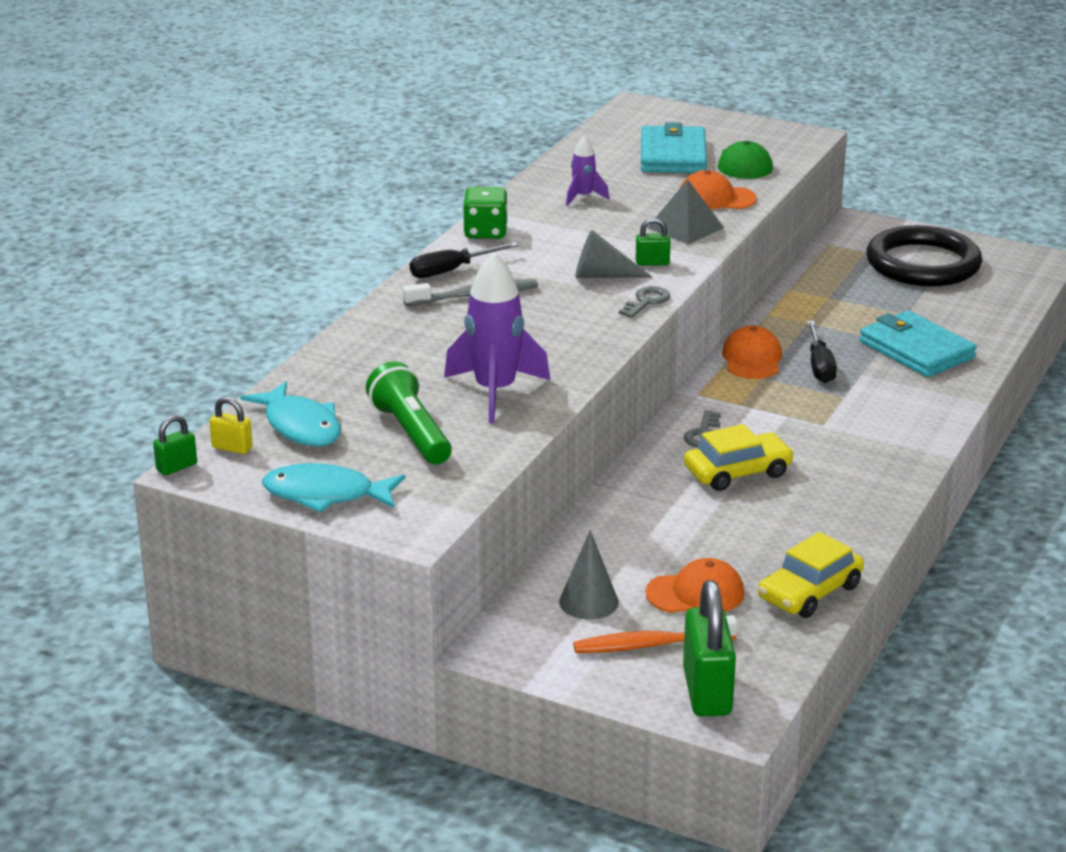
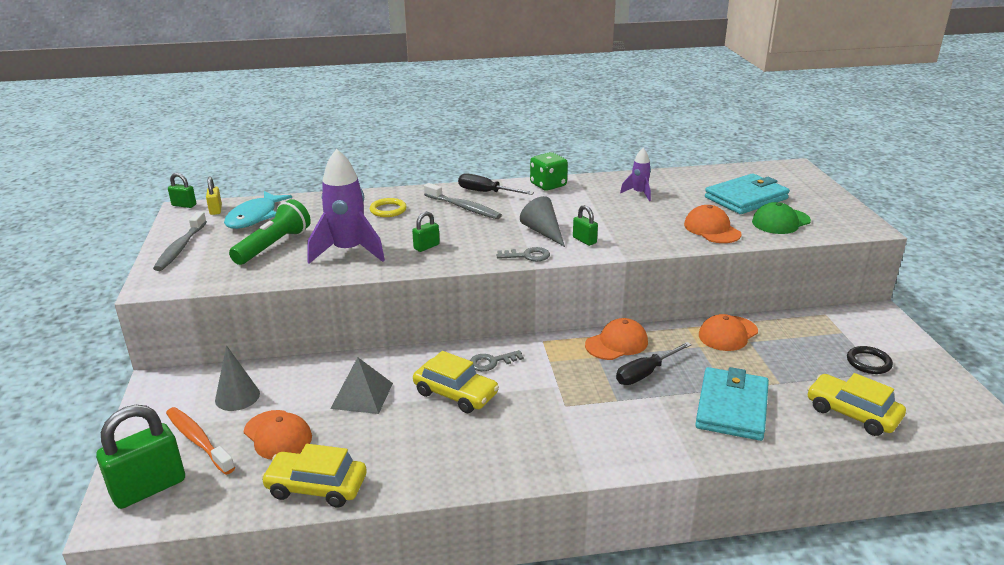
camera: 55 degrees right, 0 degrees up
(325, 495) = (180, 248): turquoise fish -> grey toothbrush
(412, 339) = (388, 210): none -> yellow ring
(547, 346) = (426, 247): none -> green padlock
(685, 227) = (652, 234): grey pyramid -> grey pyramid (362, 395)
(803, 301) = (727, 334): none -> orange cap
(923, 264) = (868, 362): black ring -> black ring, size x0.41
(981, 305) = (852, 413): none -> yellow car

